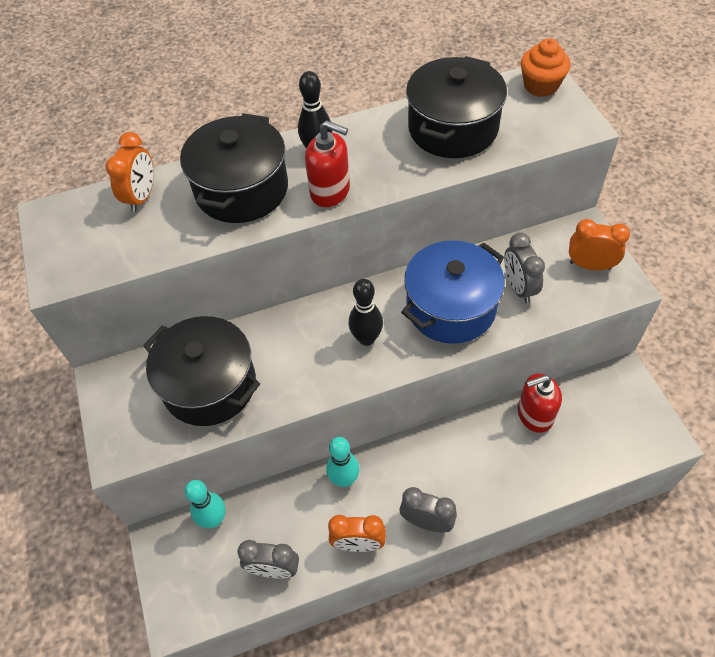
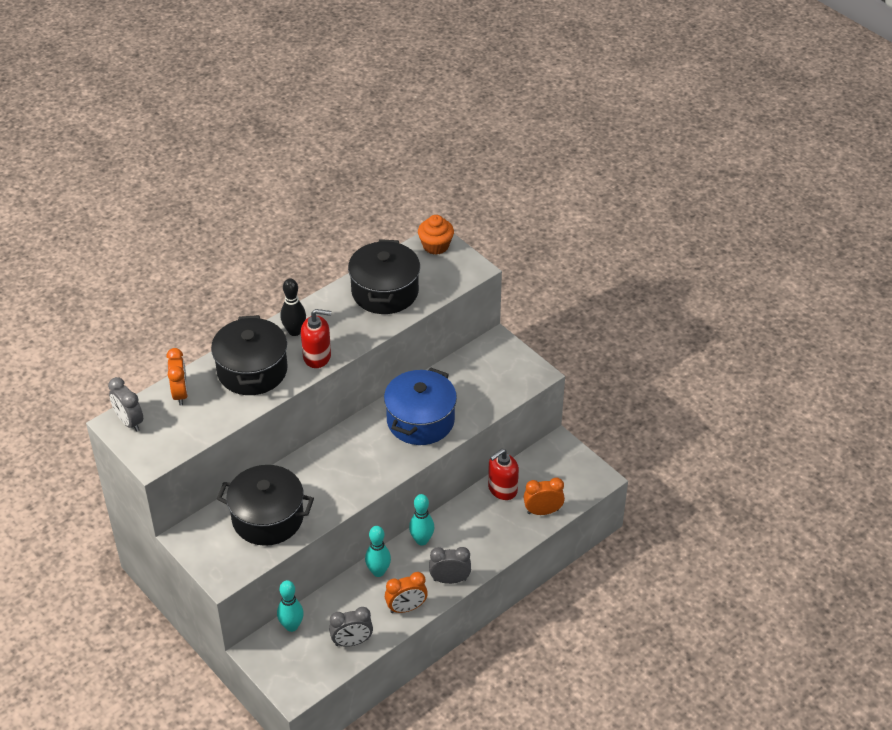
camera: 25 degrees left, 10 degrees down
(366, 338) = (368, 457): black bowling pin -> none
(412, 453) = (422, 540): none -> turquoise bowling pin
(518, 288) = (463, 395): grey clock -> grey clock (129, 422)
(590, 265) = (509, 366): orange clock -> orange clock (543, 511)

